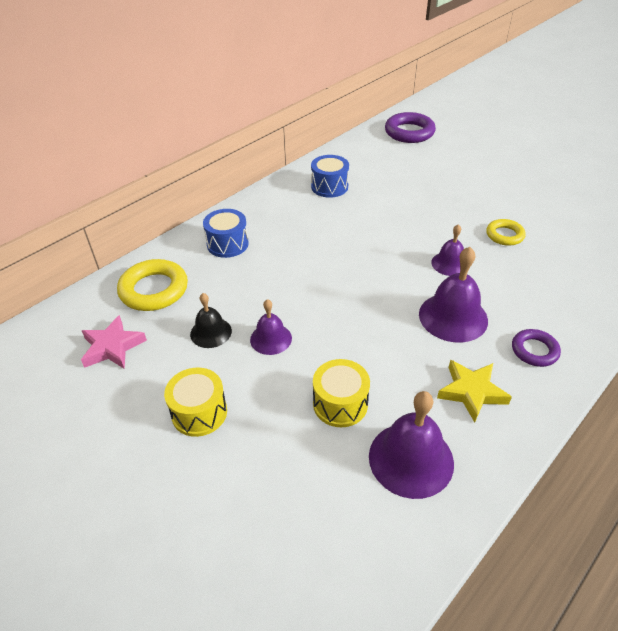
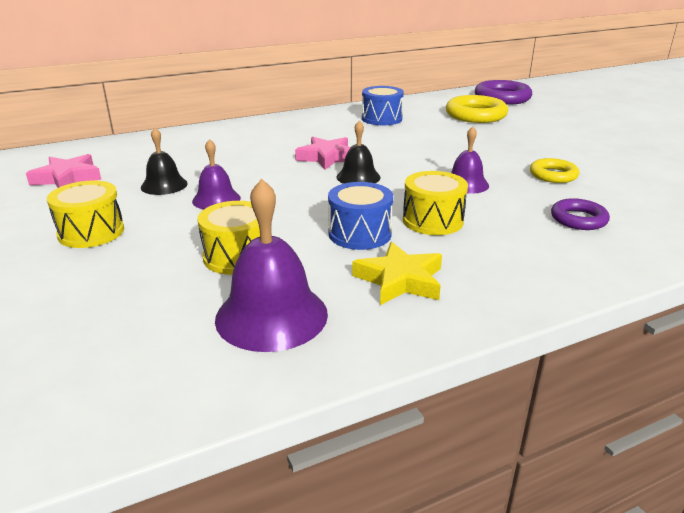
camera: 20 degrees right, 15 degrees down
(154, 290) = (144, 152): yellow ring -> yellow ring (475, 115)
(227, 244) = (243, 137): blue drum -> blue drum (360, 234)
(321, 256) = (327, 157): none -> pink star
(364, 276) = (358, 177): none -> black bell
(453, 317) = (432, 220): purple bell -> yellow drum
(534, 350) = (514, 264): purple ring -> purple ring (578, 219)

